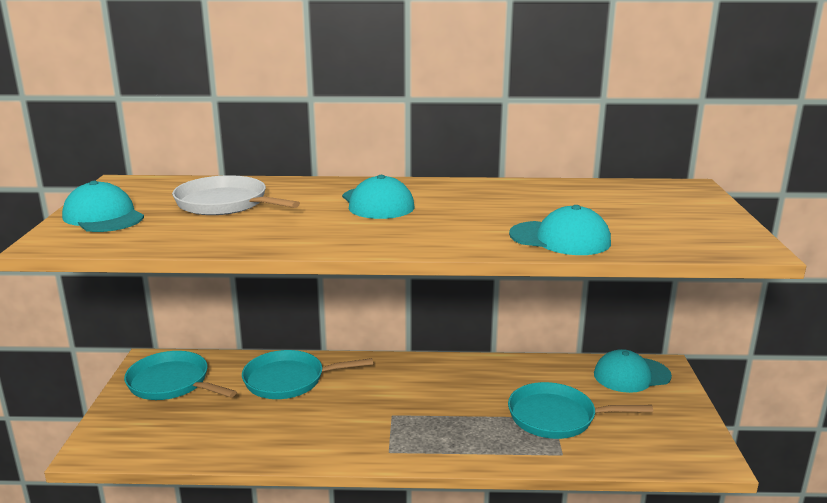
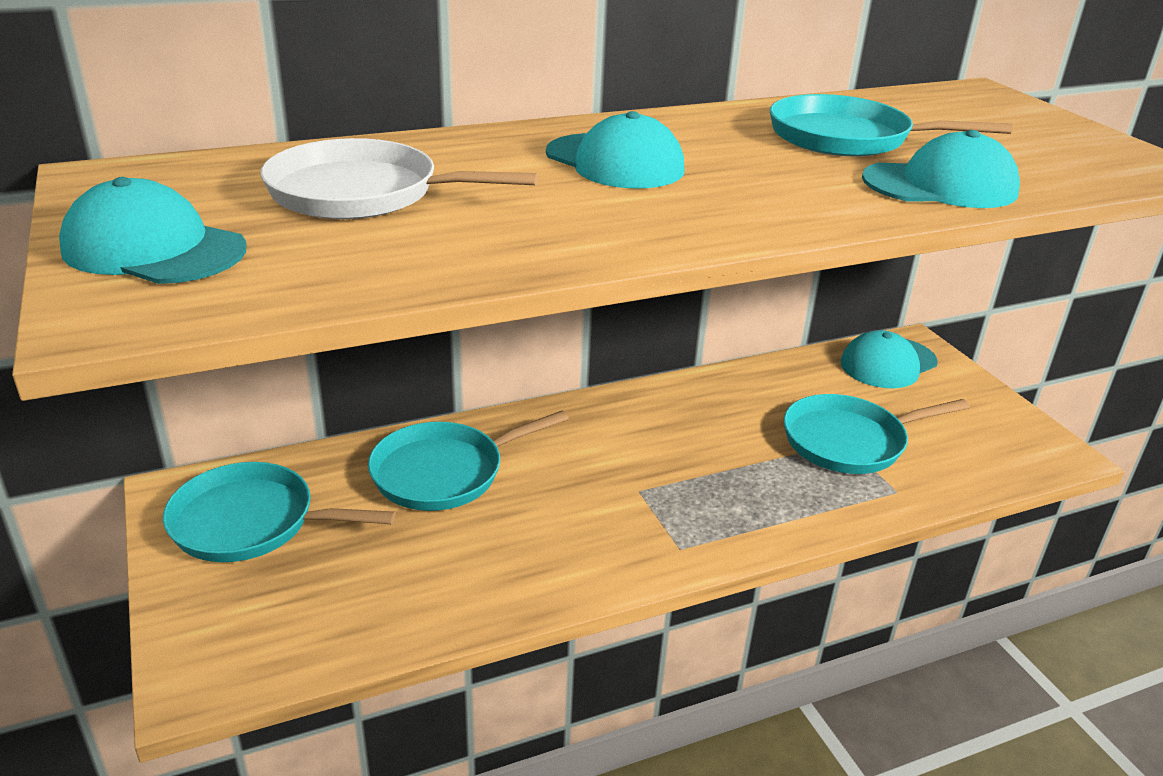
camera: 25 degrees left, 10 degrees up
(542, 205) = (846, 138): none -> turquoise pan

